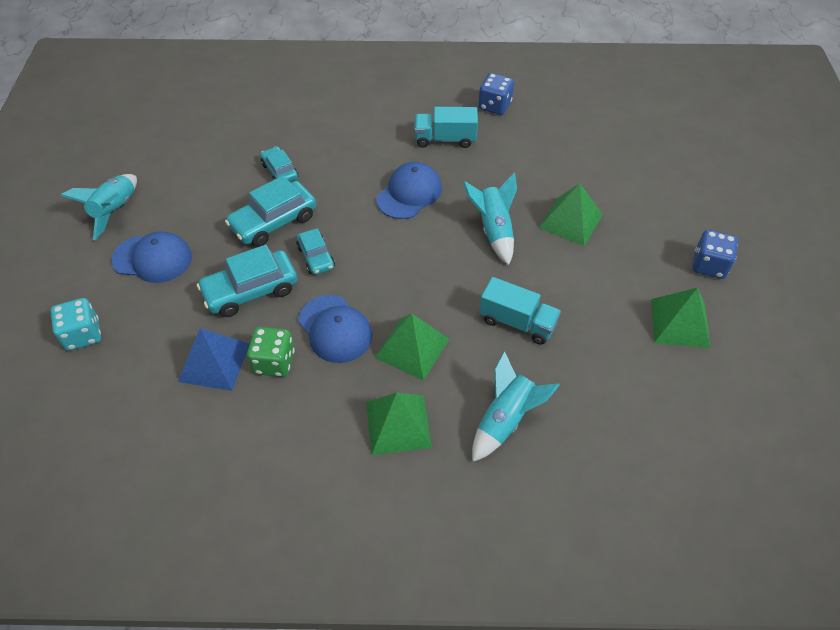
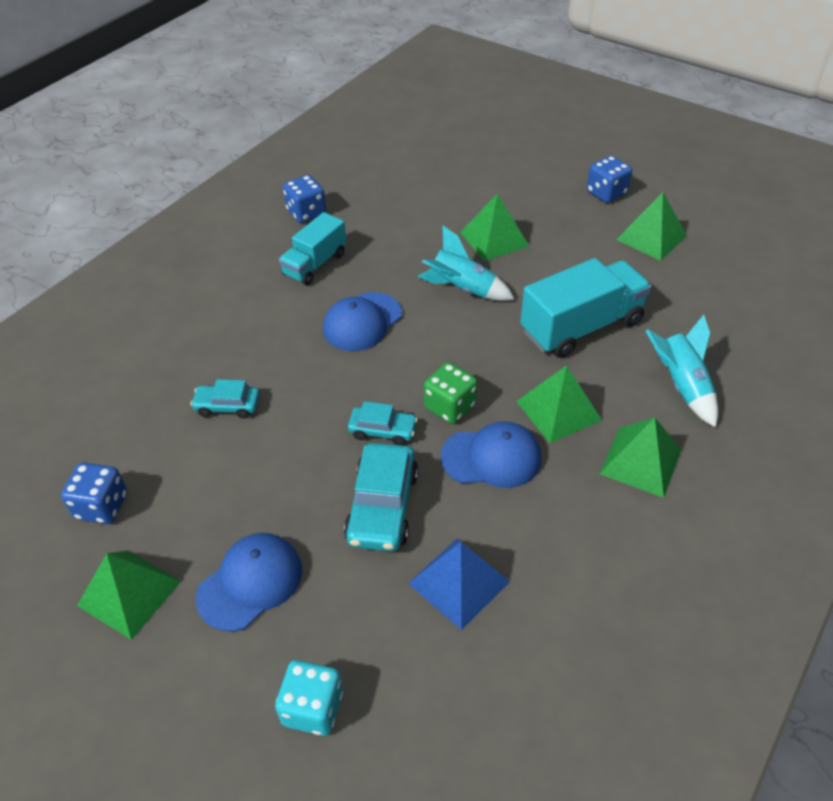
camera: 55 degrees left, 5 degrees down
(115, 211) = (129, 593): turquoise rocket -> green pyramid
(166, 164) = (102, 506): none -> blue dice
(274, 222) = (299, 444): turquoise car -> none
(274, 362) = (498, 527): green dice -> green dice (450, 406)
(409, 193) = (362, 322): blue cap -> blue cap turned 120 degrees counterclockwise
(517, 322) = (581, 327): turquoise truck -> turquoise truck, size x1.58

